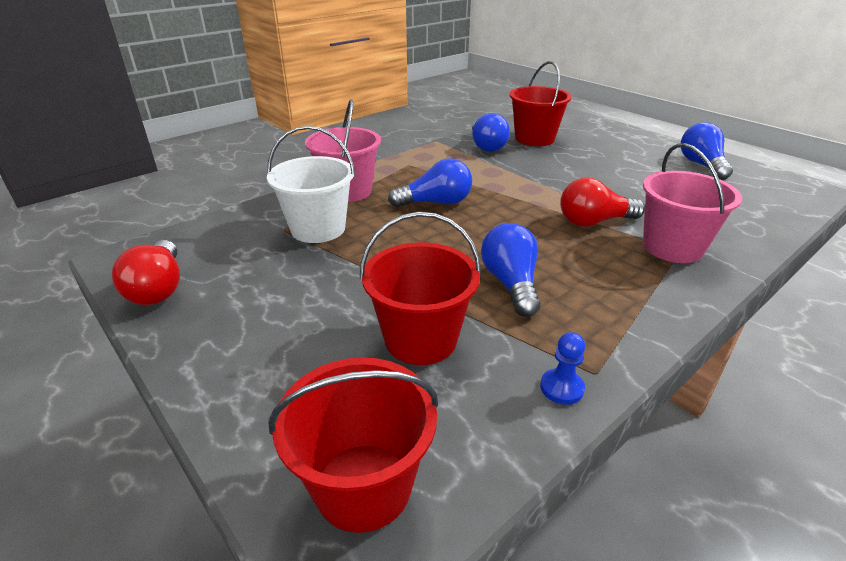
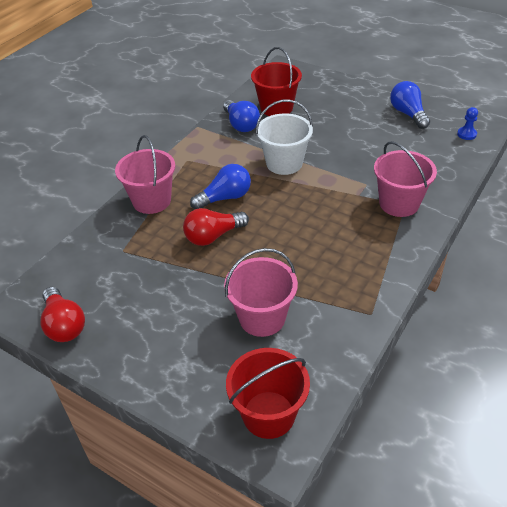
camera: 15 degrees left, 10 degrees up
(318, 229) = (149, 244): white bucket -> white bucket (284, 163)
(420, 339) = (262, 318): red bucket -> pink bucket
(511, 284) = (303, 260): blue light bulb -> none
(561, 388) = (354, 328): blue pawn -> blue pawn (466, 134)
(594, 222) = (343, 191): red light bulb -> red light bulb (213, 236)

